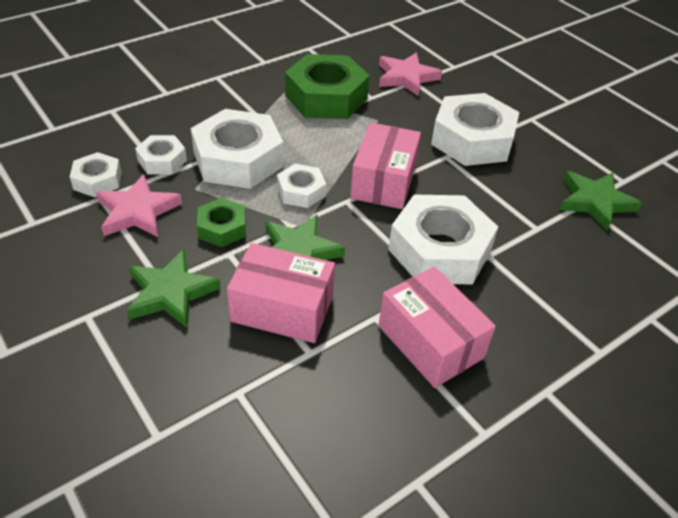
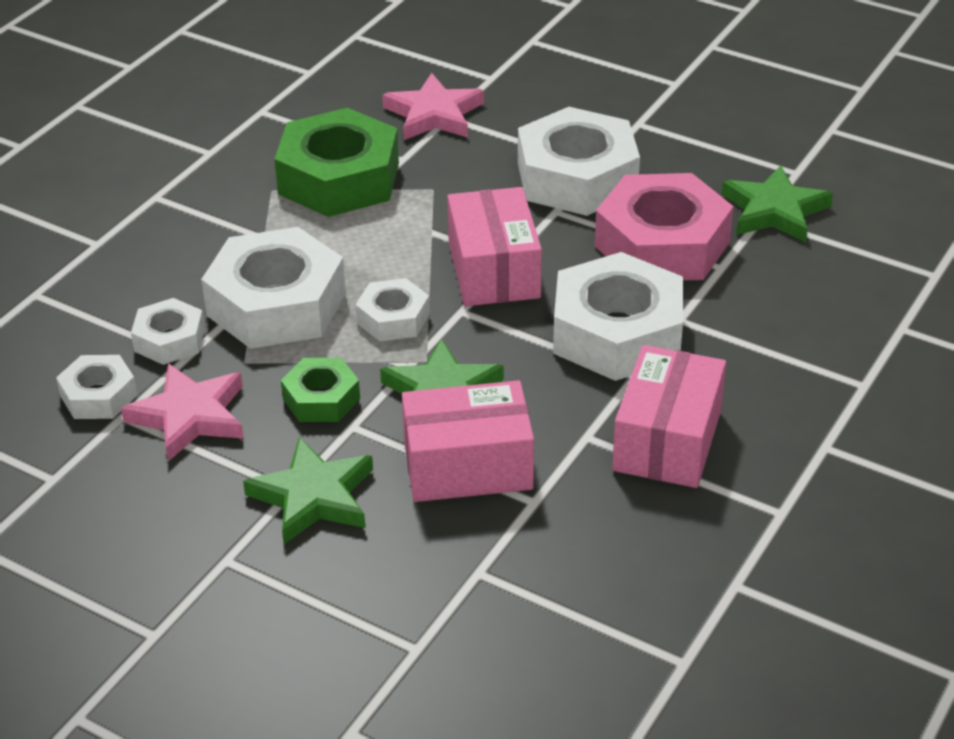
camera: 20 degrees left, 5 degrees down
(430, 341) = (667, 440): pink box -> pink box turned 75 degrees clockwise
(504, 200) = (662, 244): none -> pink nut

